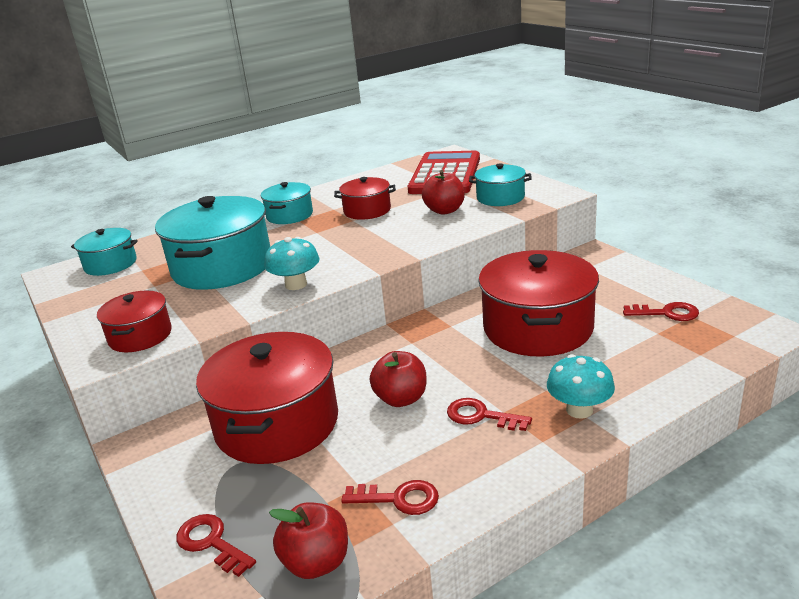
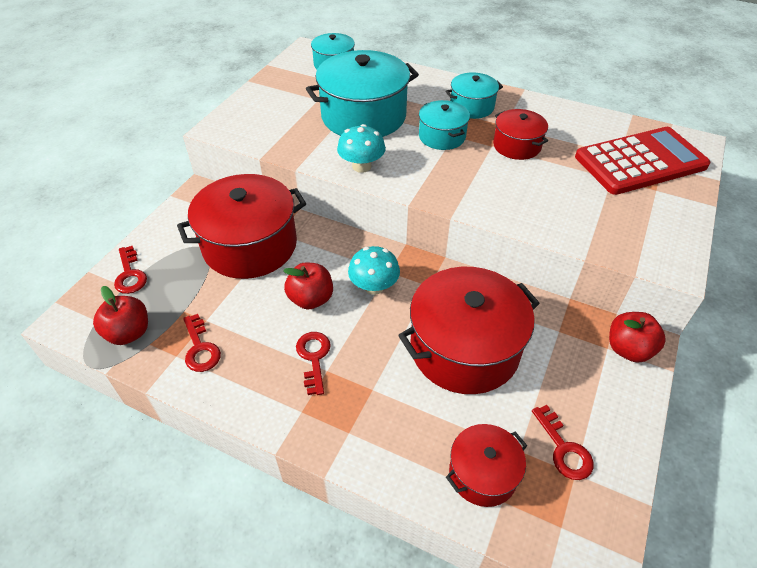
camera: 55 degrees right, 20 degrees up
(140, 336) = (252, 129): red pot -> red pot (482, 473)
(211, 542) = (130, 274): red key -> red key turned 150 degrees clockwise
(444, 210) = (558, 194): red apple -> red apple (628, 349)
(500, 197) = (622, 222): turquoise pot -> turquoise pot (442, 136)
(579, 410) = (355, 424): turquoise mushroom -> turquoise mushroom (374, 286)

